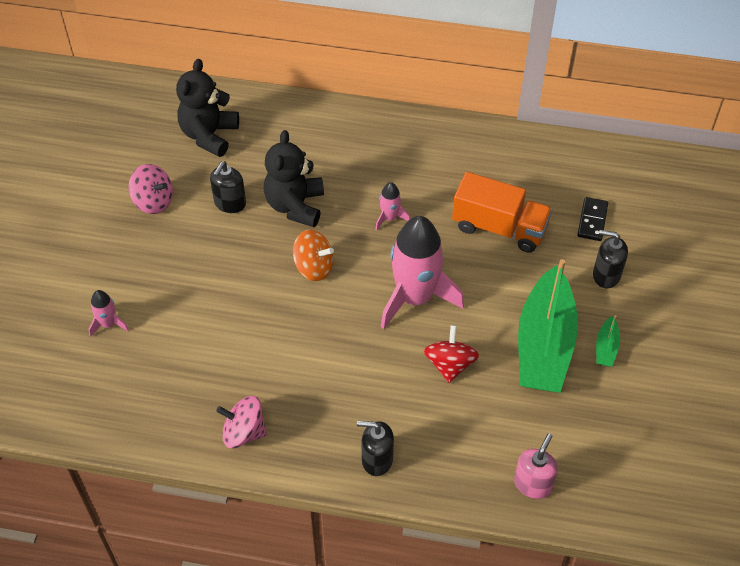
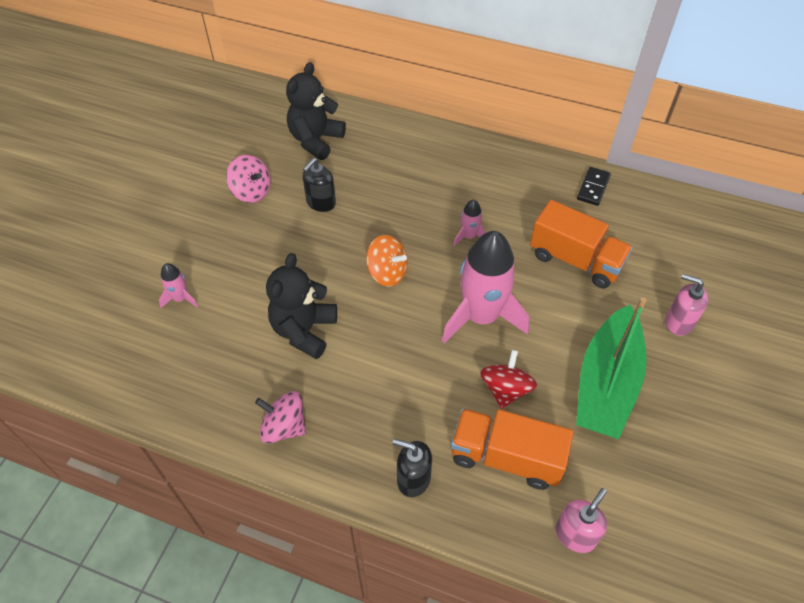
camera: 10 degrees right, 0 degrees up
(295, 205) = (381, 213): black teddy bear -> black teddy bear (304, 330)
(460, 427) = (506, 457): none -> orange truck
(592, 220) = (670, 266): black domino -> black domino (593, 188)
(606, 275) = (678, 322): black soap dispenser -> pink soap dispenser
(606, 347) = (671, 397): green boat -> none

